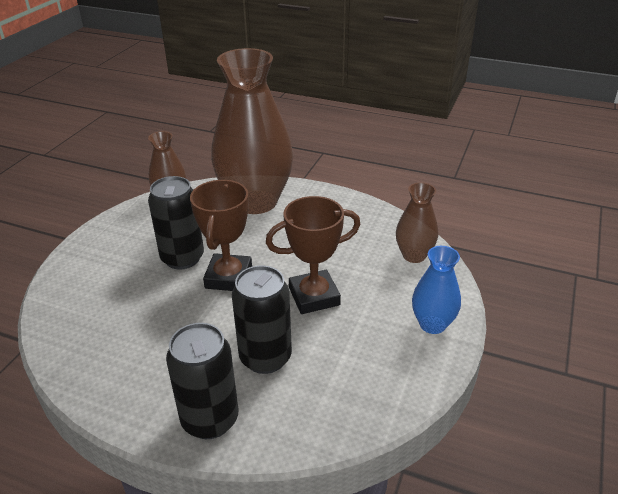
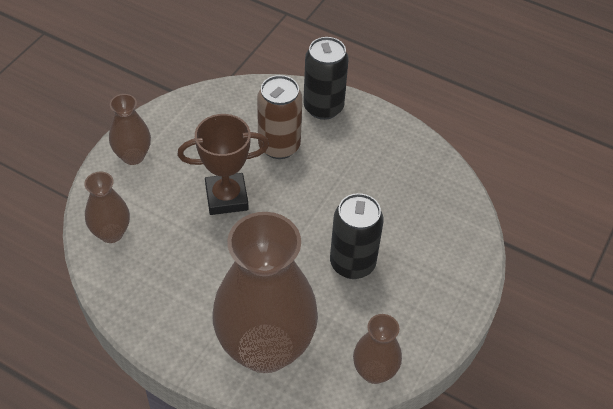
camera: 175 degrees left, 15 degrees up
(228, 277) = (305, 231): brown trophy -> none
(265, 357) = (279, 146): black can -> brown can
(432, 324) = (133, 156): blue vase -> brown vase

